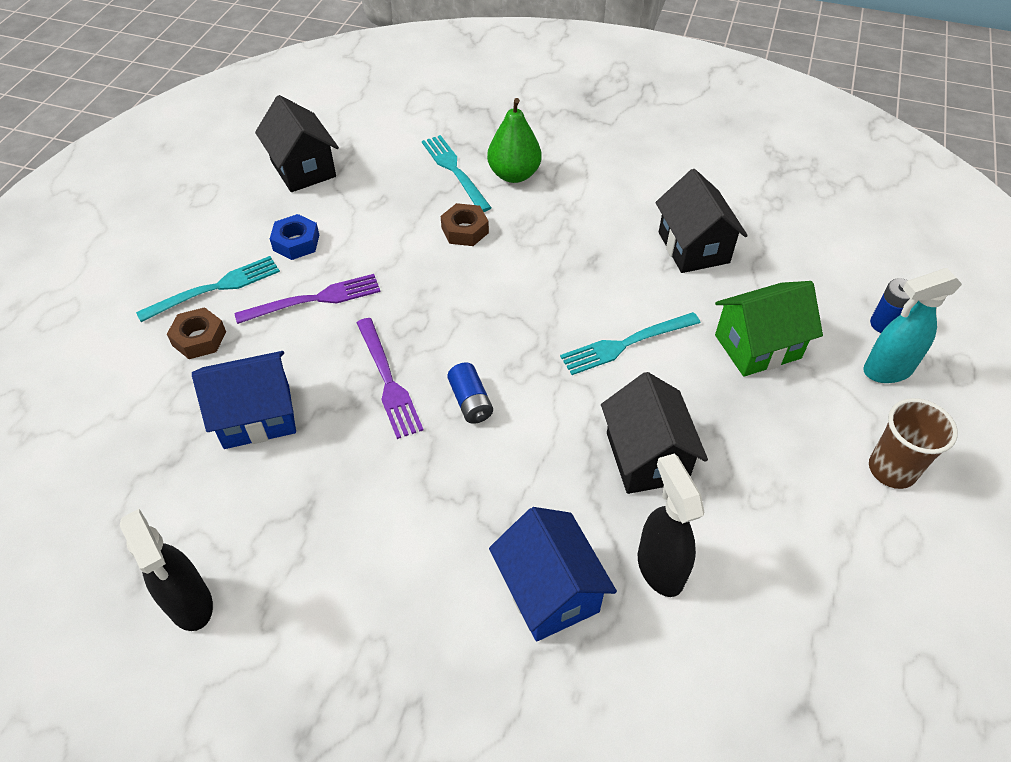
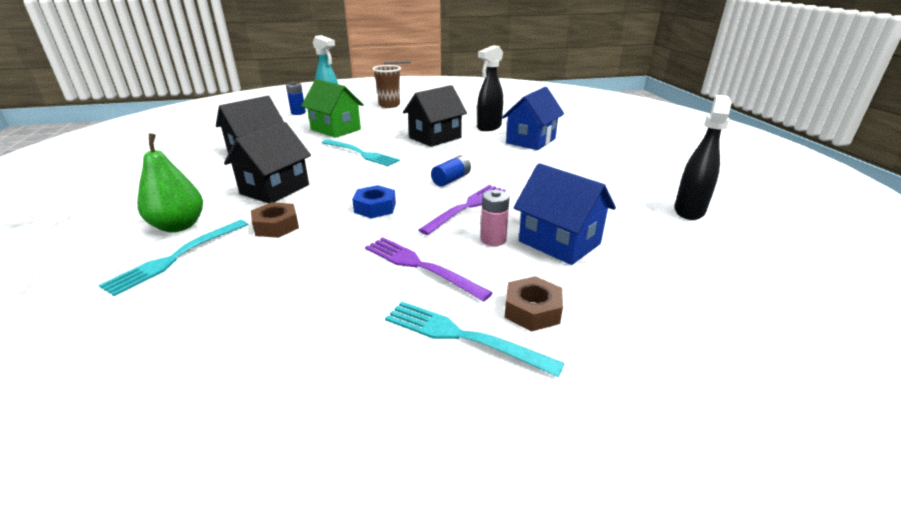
camera: 120 degrees left, 20 degrees down
(296, 242) = (349, 312): blue nut -> blue nut (375, 207)
(303, 169) = (190, 375): black house -> black house (275, 189)
(308, 368) = (493, 239): none -> pink battery

